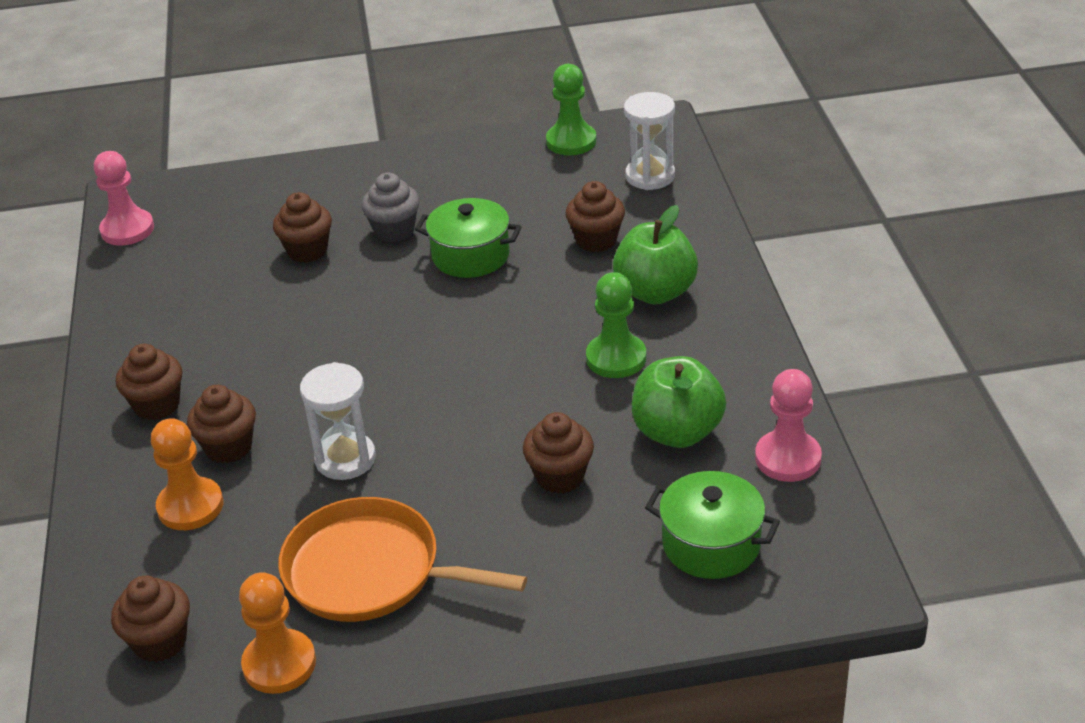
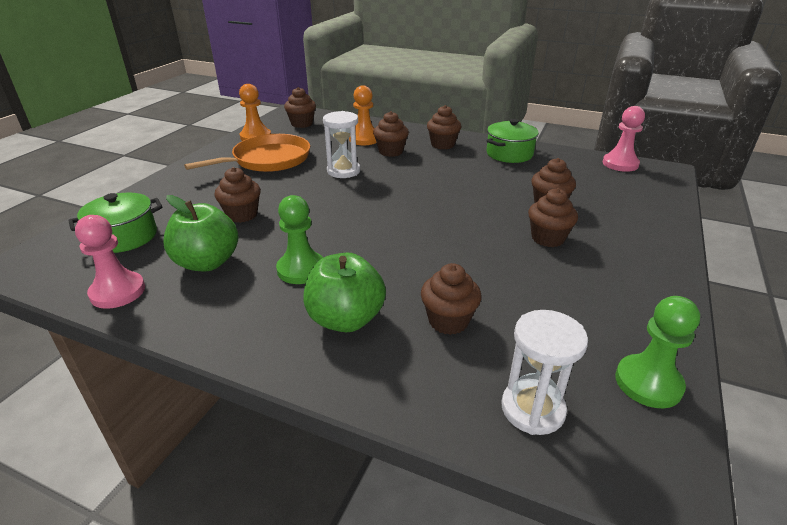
camera: 120 degrees right, 5 degrees down
(394, 230) = (548, 238): grey cupcake -> brown cupcake
(470, 256) = (485, 256): green pot -> green pot (509, 154)

